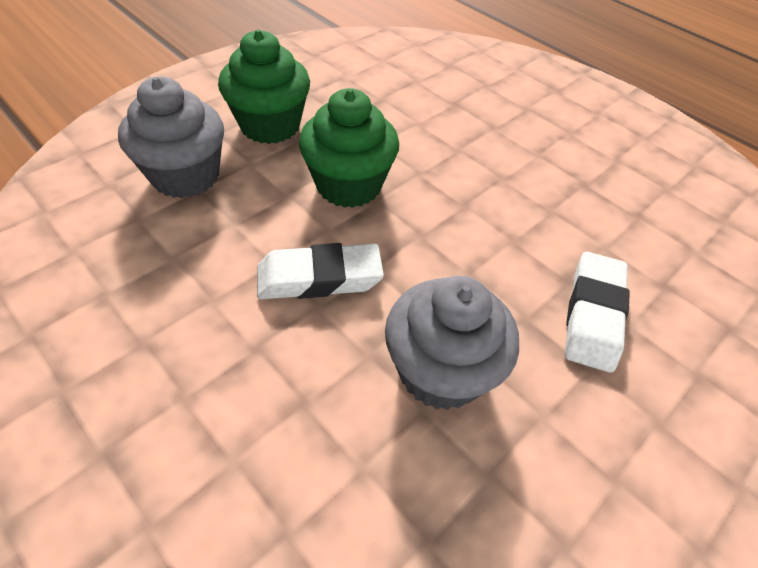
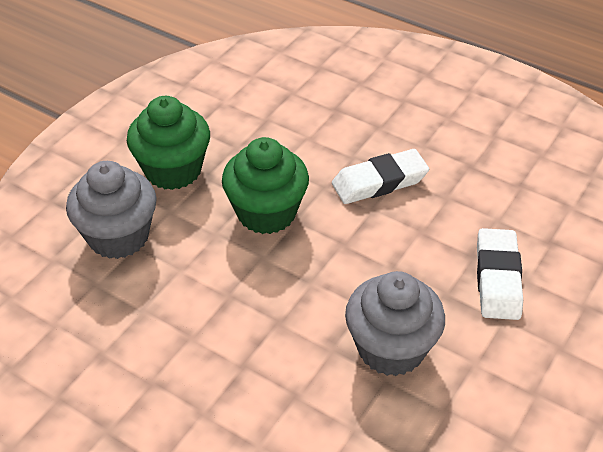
camera: 10 degrees left, 5 degrees down
(319, 278) = (271, 299): white eraser -> white eraser (379, 182)

